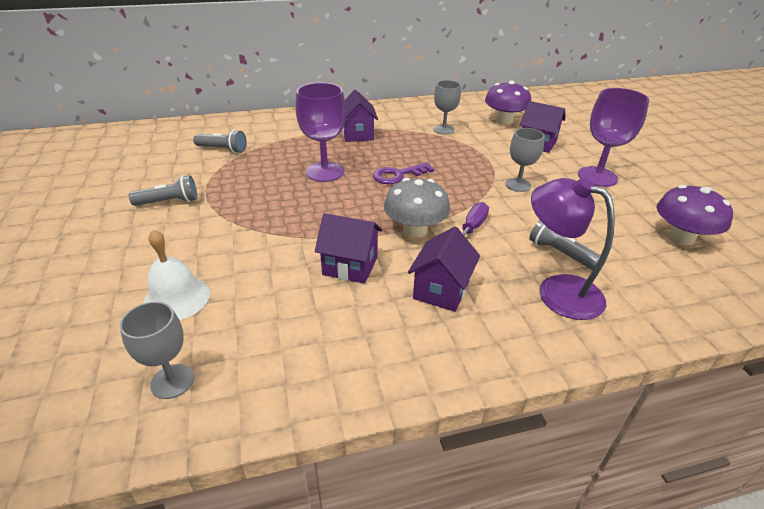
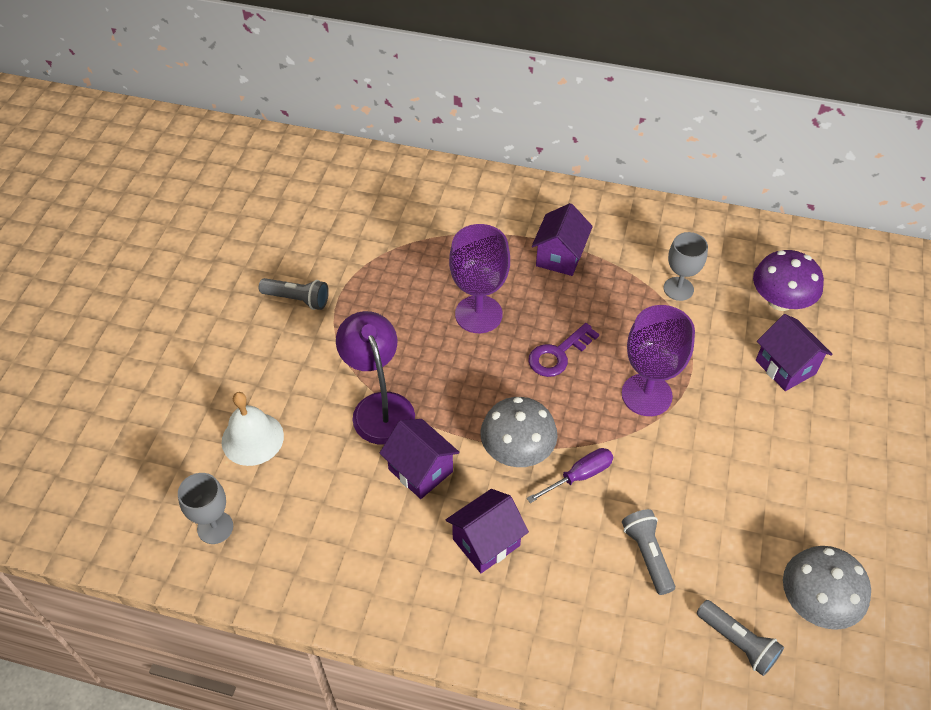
camera: 30 degrees right, 15 degrees up
(223, 149) = (388, 227): grey flashlight -> grey flashlight (737, 642)
(398, 175) = (558, 354): purple key -> purple key turned 45 degrees counterclockwise
(518, 185) = (691, 432): grey goblet -> none
(557, 290) = (601, 599): purple lamp -> purple lamp (379, 407)
(597, 177) = (809, 462): purple goblet -> purple goblet (646, 395)
(681, 237) = (815, 602): purple mushroom -> grey mushroom

